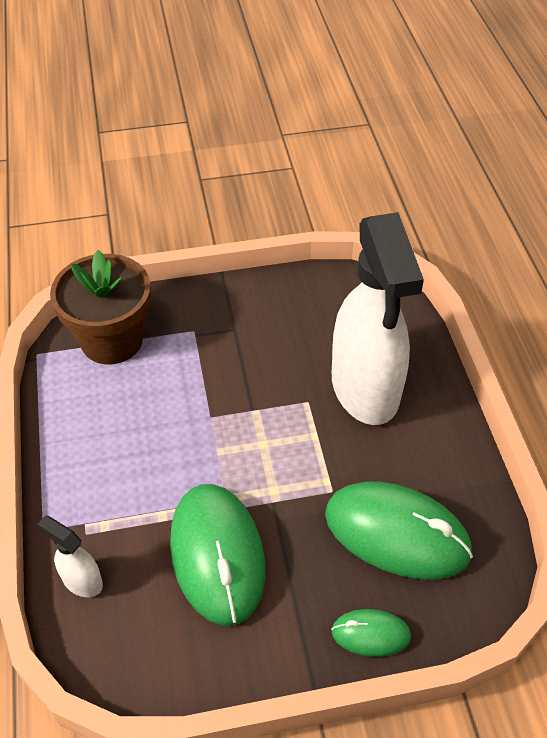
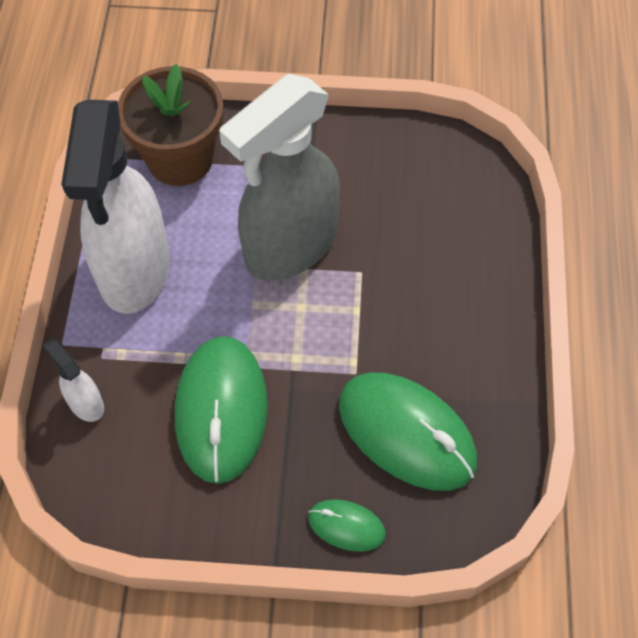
camera: 15 degrees right, 10 degrees up
(236, 394) = (289, 246): none -> grey spray bottle
(365, 389) = (426, 272): white spray bottle -> white spray bottle (134, 270)

